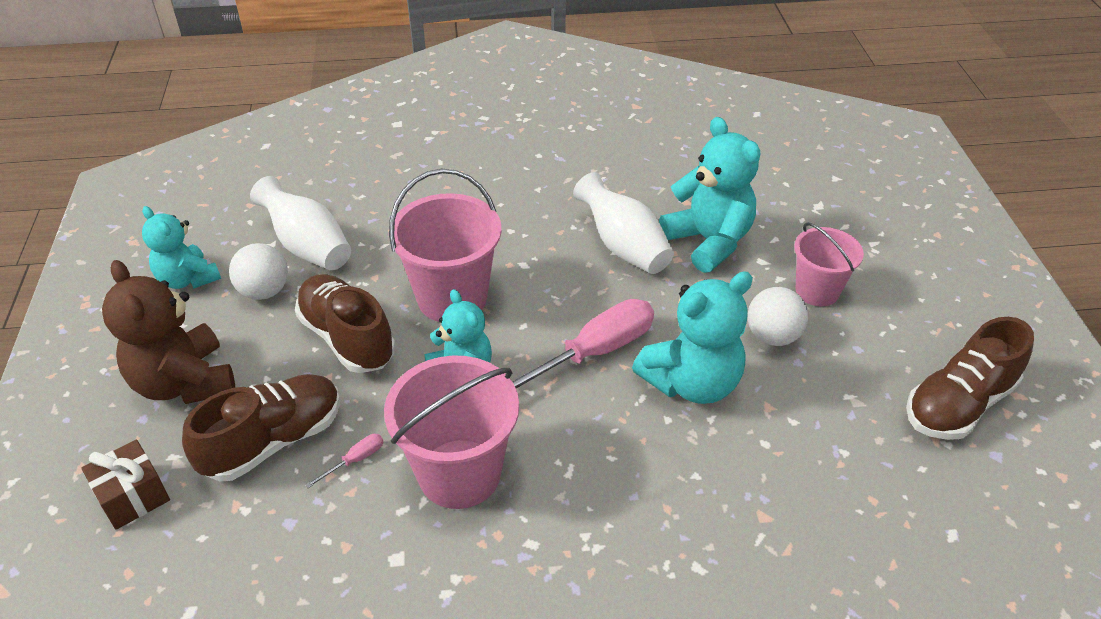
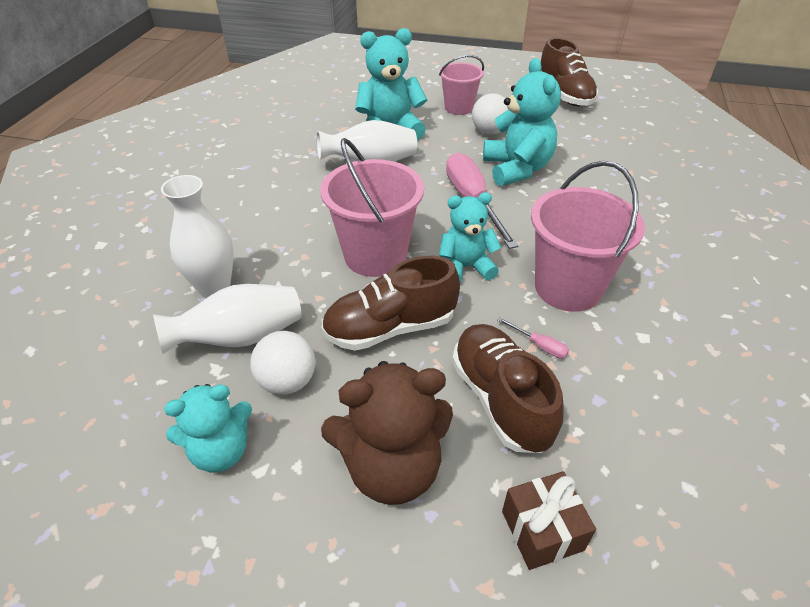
camera: 70 degrees left, 0 degrees up
(355, 460) = (539, 345): pink screwdriver -> pink screwdriver turned 150 degrees clockwise
(365, 208) = (214, 288): none -> white vase

